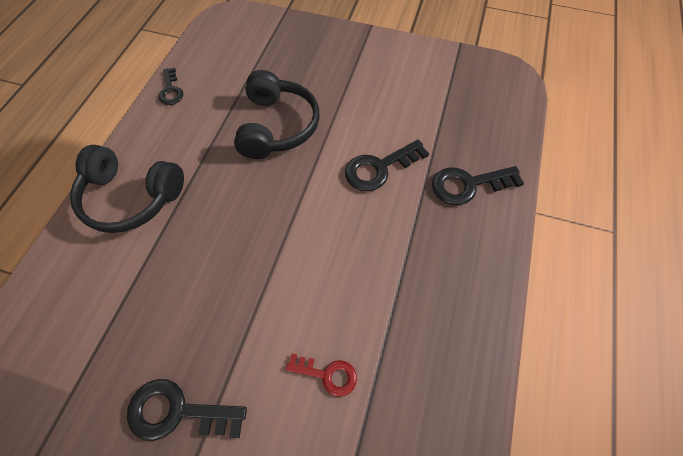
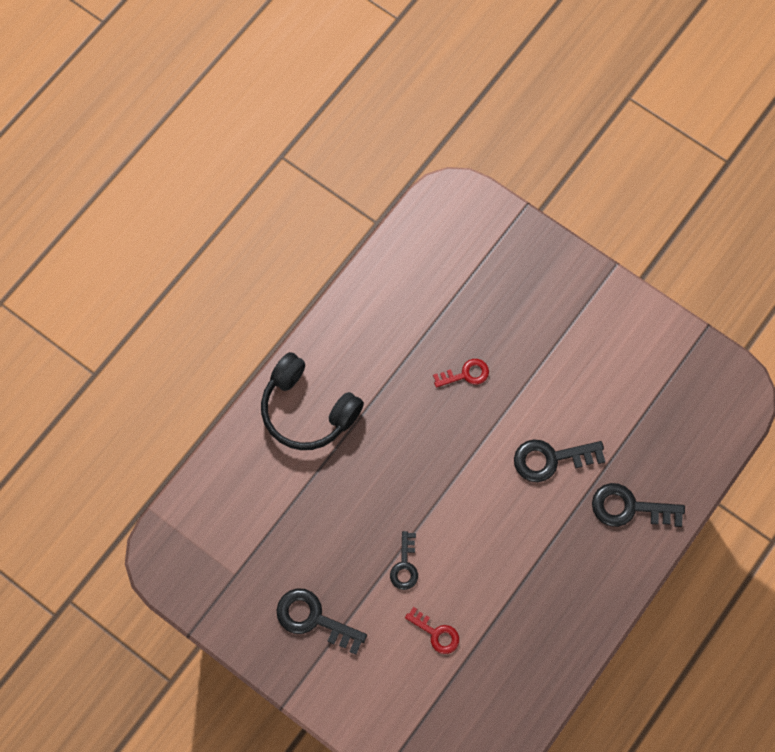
camera: 20 degrees right, 10 degrees up
(171, 90) = (368, 289): black key -> black key (405, 566)
(277, 126) = (466, 374): black headphones -> red key

